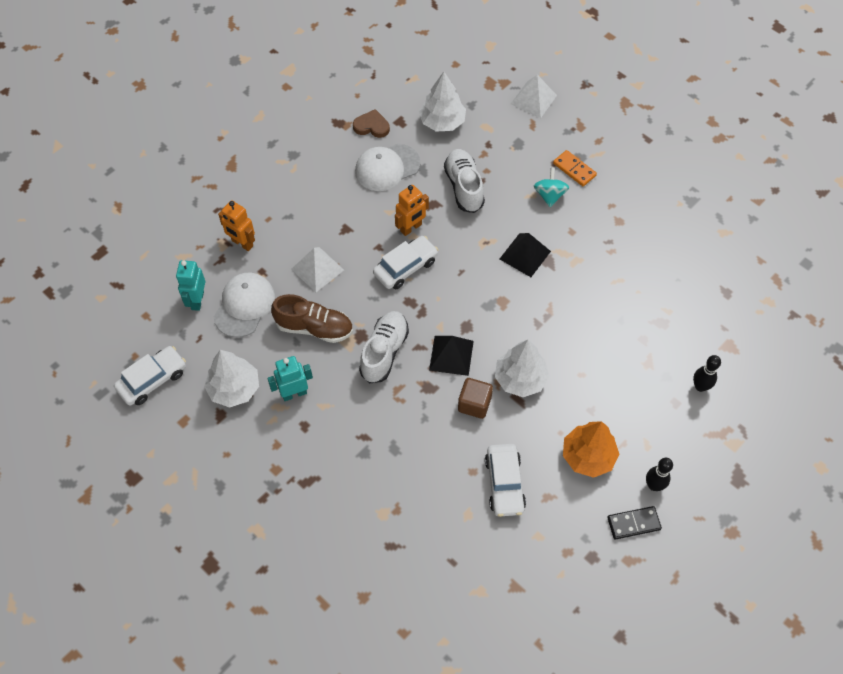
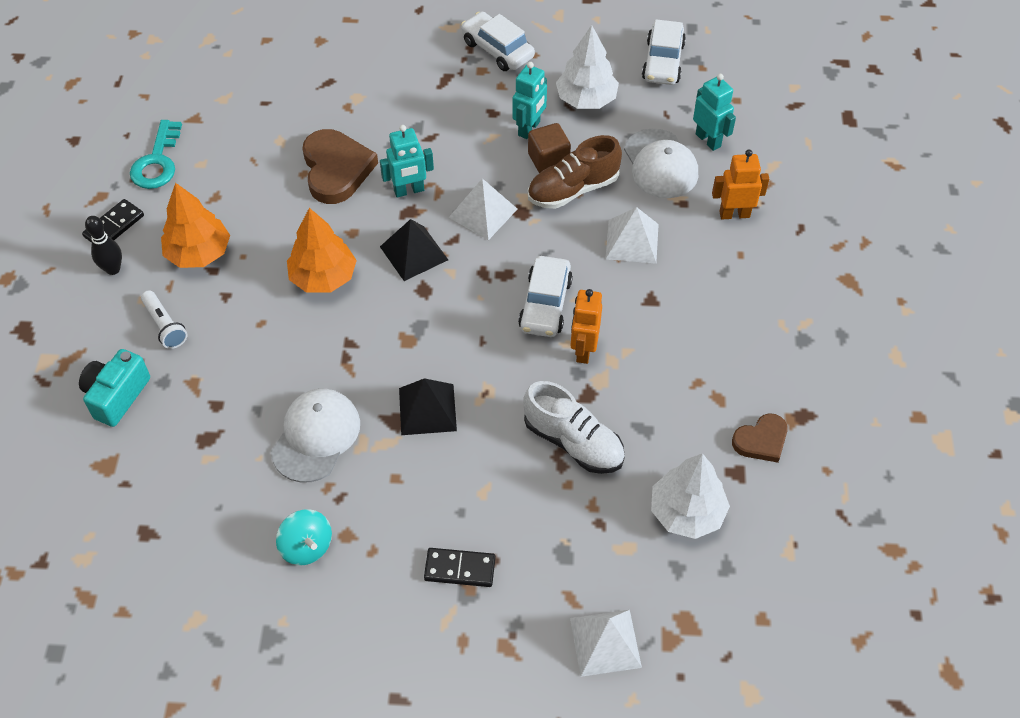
camera: 140 degrees right, 5 degrees down
(384, 352) = (483, 213): white shoe -> white pyramid
(387, 167) = (685, 401): white cap -> white cap (316, 436)
(415, 403) = (409, 191): none -> turquoise robot
(448, 457) = (336, 169): none -> brown heart
(474, 404) = (351, 226): brown cube -> brown cube (548, 160)
(504, 484) = (265, 182): white car -> white car (497, 49)
(520, 379) = (323, 277): white tree -> orange tree
(549, 195) = (461, 507): turquoise spinning top -> turquoise spinning top (307, 547)
(569, 562) = (157, 162): none -> turquoise key
(574, 169) = (460, 569): orange domino -> black domino
(643, 415) = (165, 326): none -> white flashlight
(700, 386) = (117, 396): black bowling pin -> turquoise camera

